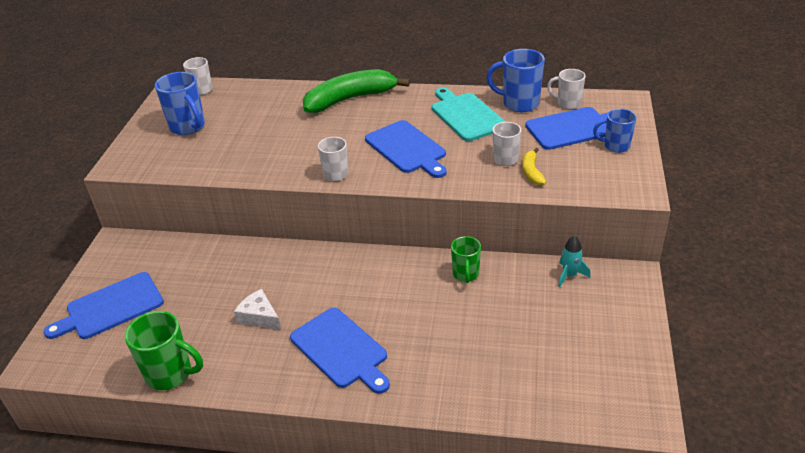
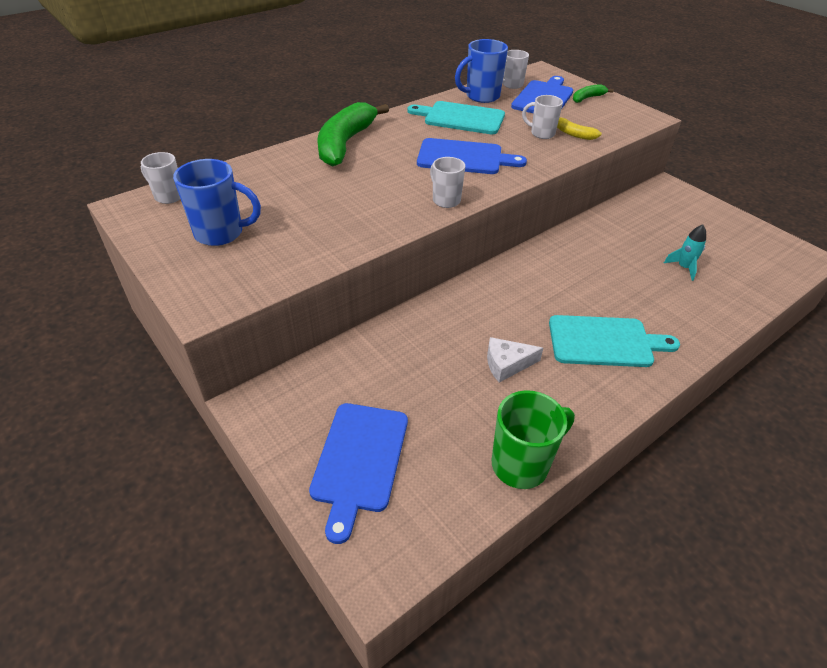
camera: 50 degrees left, 5 degrees up
(341, 349) = (604, 341): blue cutting board -> turquoise cutting board
(466, 275) = (586, 240): green mug -> none
(569, 275) = (639, 204): turquoise rocket -> turquoise rocket (684, 268)
(615, 146) = (587, 98): blue mug -> green banana

